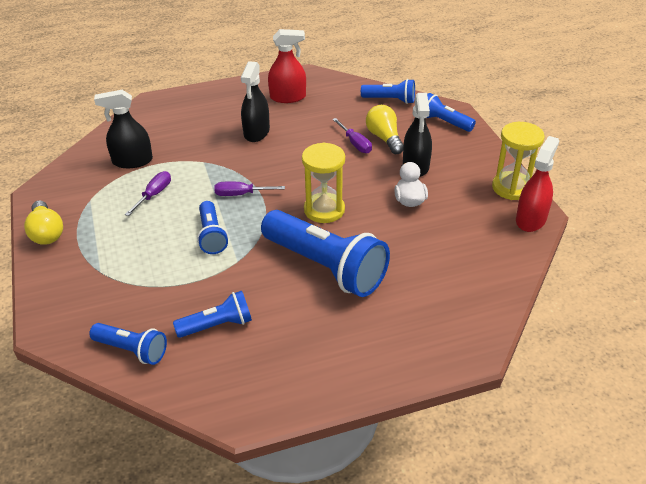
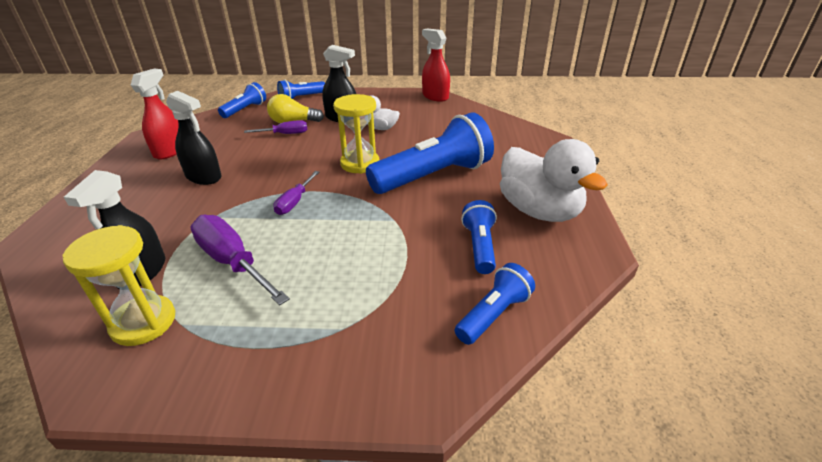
camera: 70 degrees left, 5 degrees down
(46, 232) = (210, 383): yellow light bulb -> none
(154, 195) = (233, 262): purple screwdriver -> purple screwdriver, size x1.75
(212, 235) = (344, 230): blue flashlight -> none
(294, 360) = (539, 211): none -> white duck
(512, 188) = (399, 94): yellow hourglass -> yellow hourglass (143, 322)

